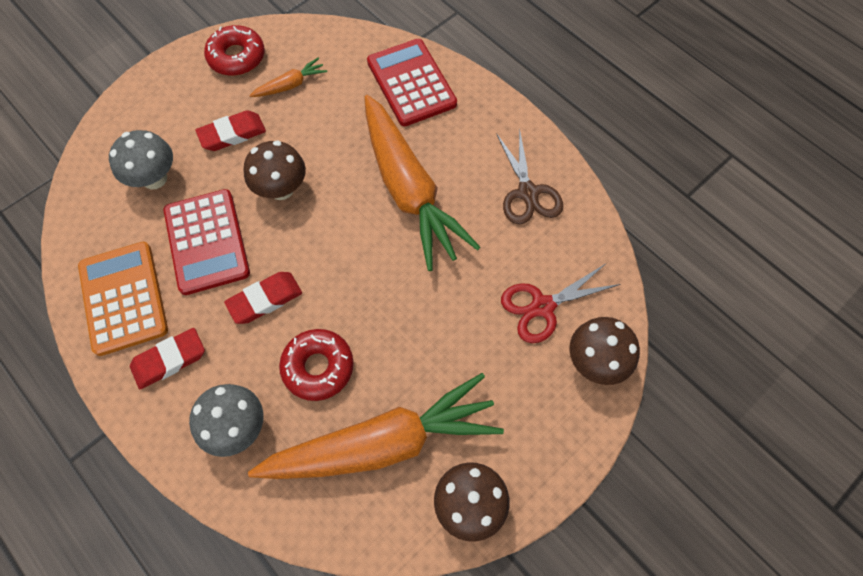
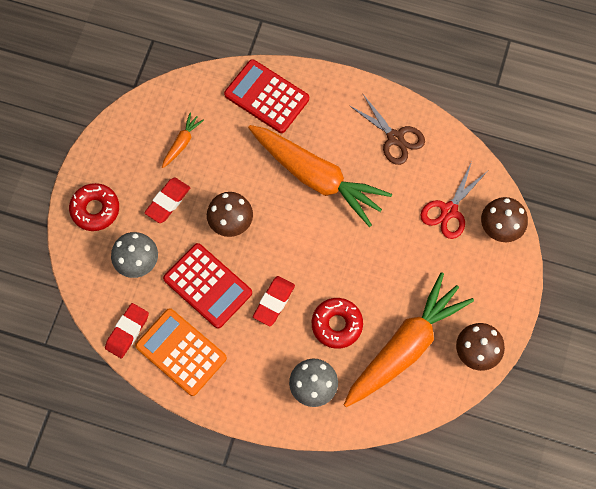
camera: 30 degrees left, 5 degrees up
(169, 360) = (241, 372): red eraser -> red eraser (127, 331)
(237, 57) = (126, 141): red donut -> red donut (95, 209)

